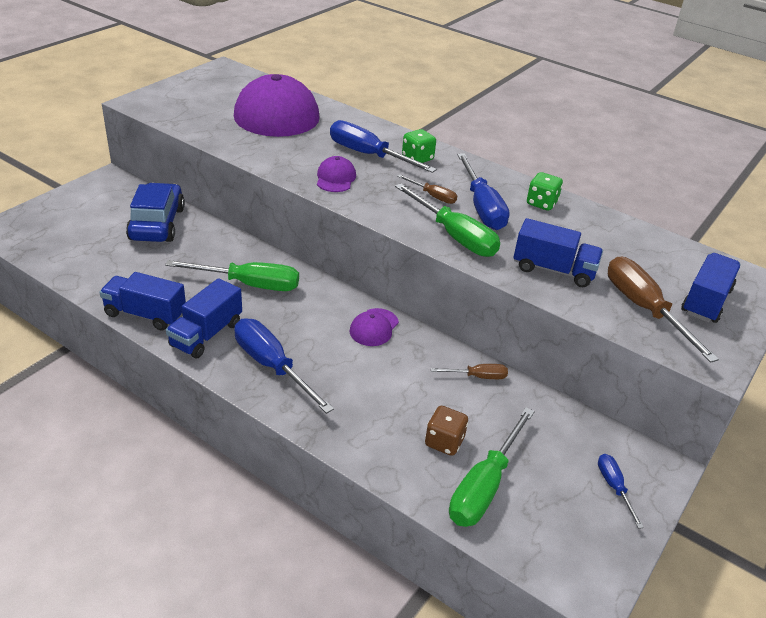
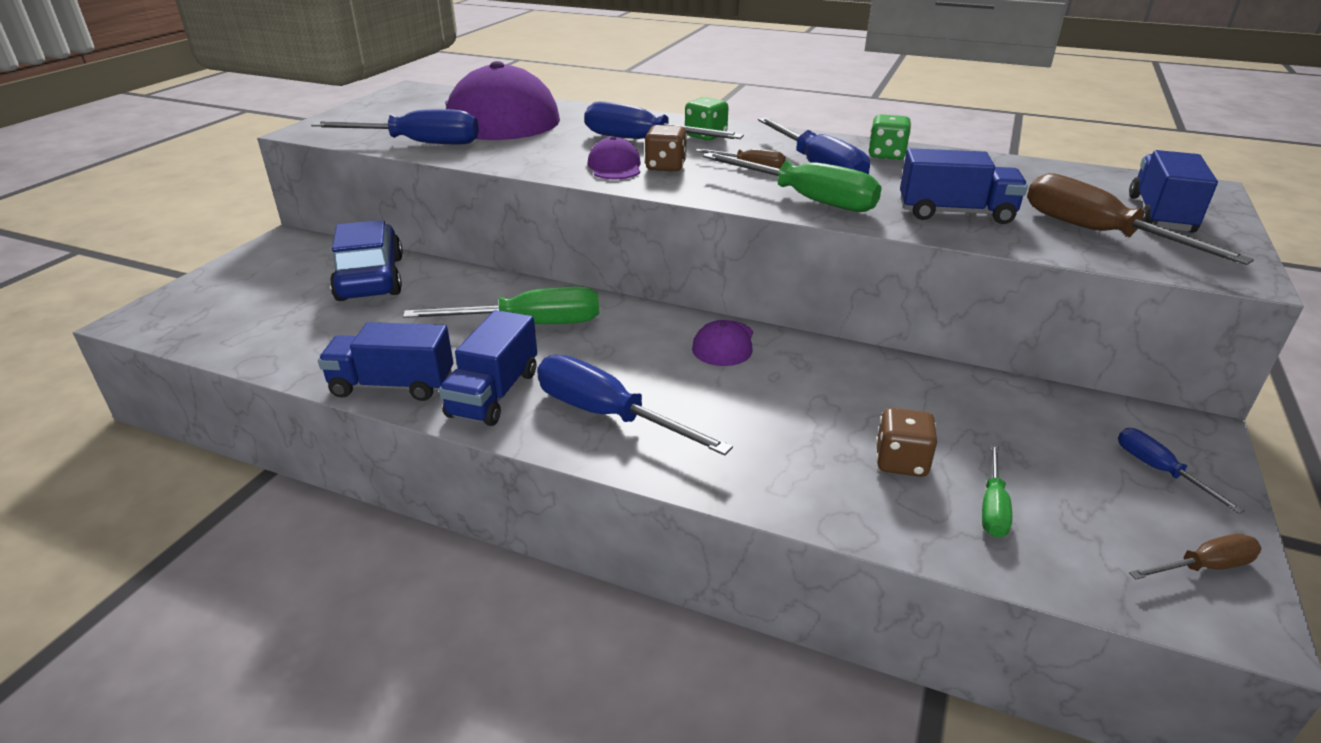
camera: 10 degrees left, 5 degrees down
(208, 129) = (418, 143): none -> blue screwdriver
(371, 185) = (665, 167): none -> brown dice
(477, 376) = (892, 374): brown screwdriver -> brown screwdriver (1203, 567)
(484, 486) = (993, 507): green screwdriver -> green screwdriver, size x0.52

